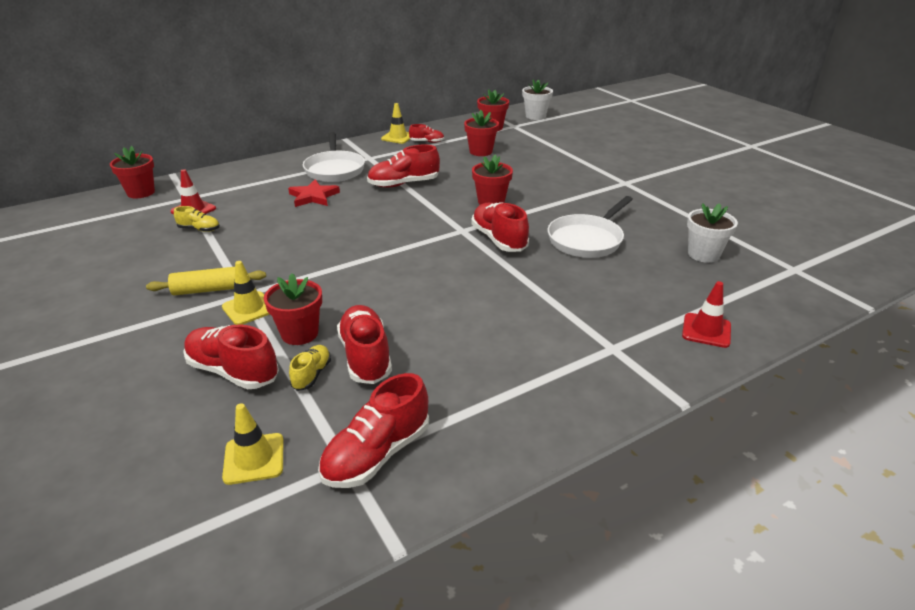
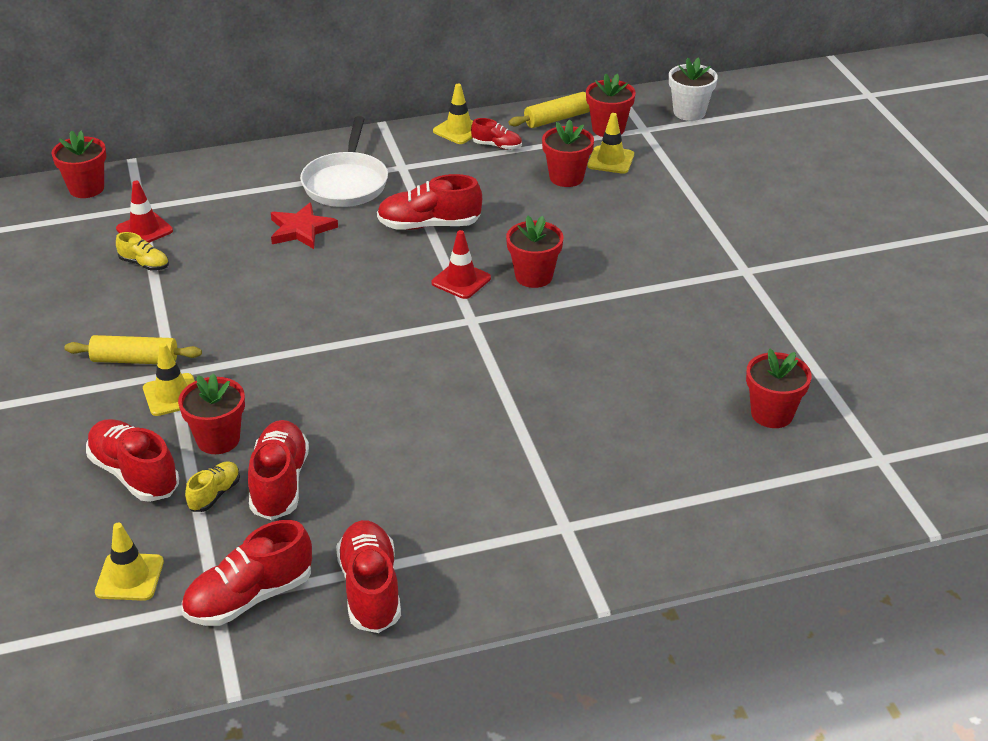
camera: 15 degrees right, 5 degrees up
(457, 126) = (557, 119): none -> yellow rolling pin
(499, 240) = (512, 343): red shoe -> red shoe (370, 589)
(503, 141) = (610, 160): none -> yellow traffic cone
(587, 239) = (629, 363): white pan -> none
(703, 254) = (772, 414): white flower pot -> red flower pot
(706, 330) = (694, 525): red traffic cone -> red traffic cone (461, 280)

